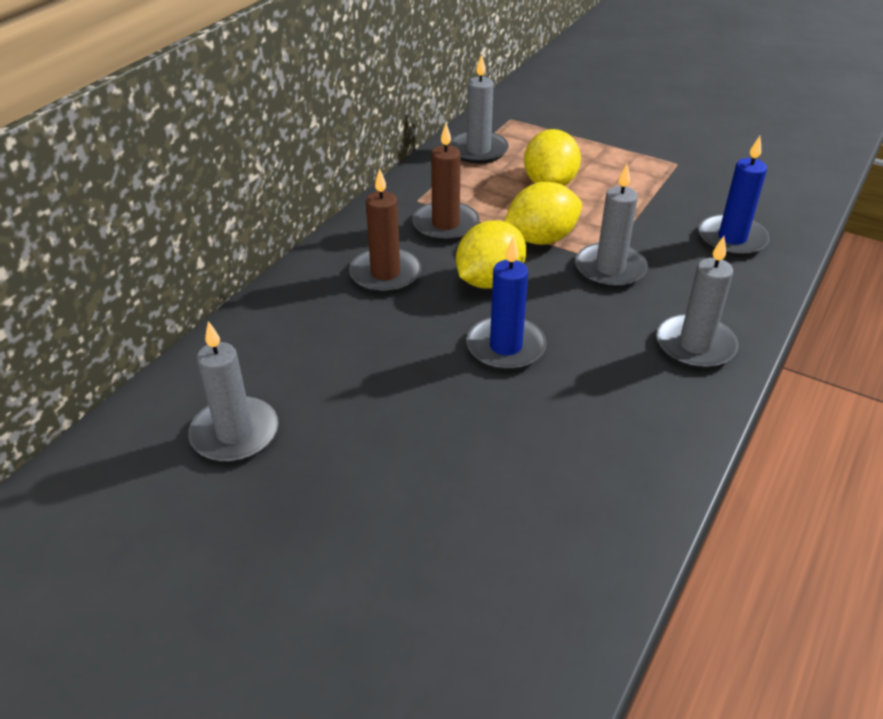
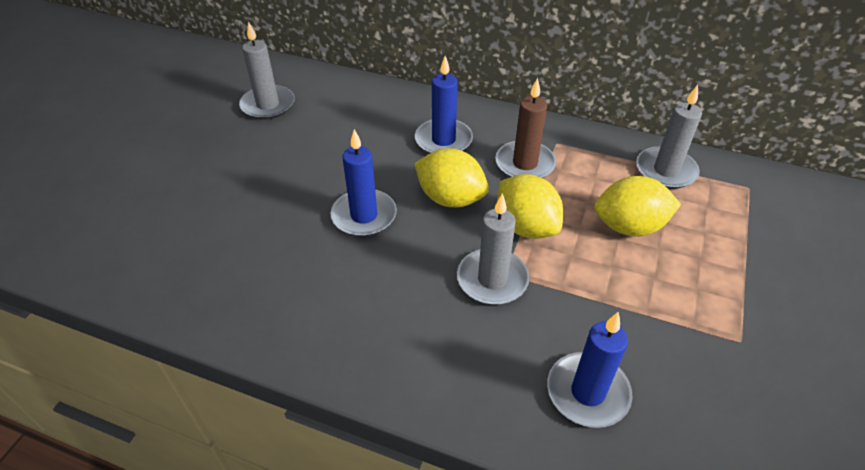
camera: 80 degrees right, 5 degrees up
(385, 274) = (443, 140): brown candle -> blue candle
(695, 345) = (384, 347): grey candle -> none

